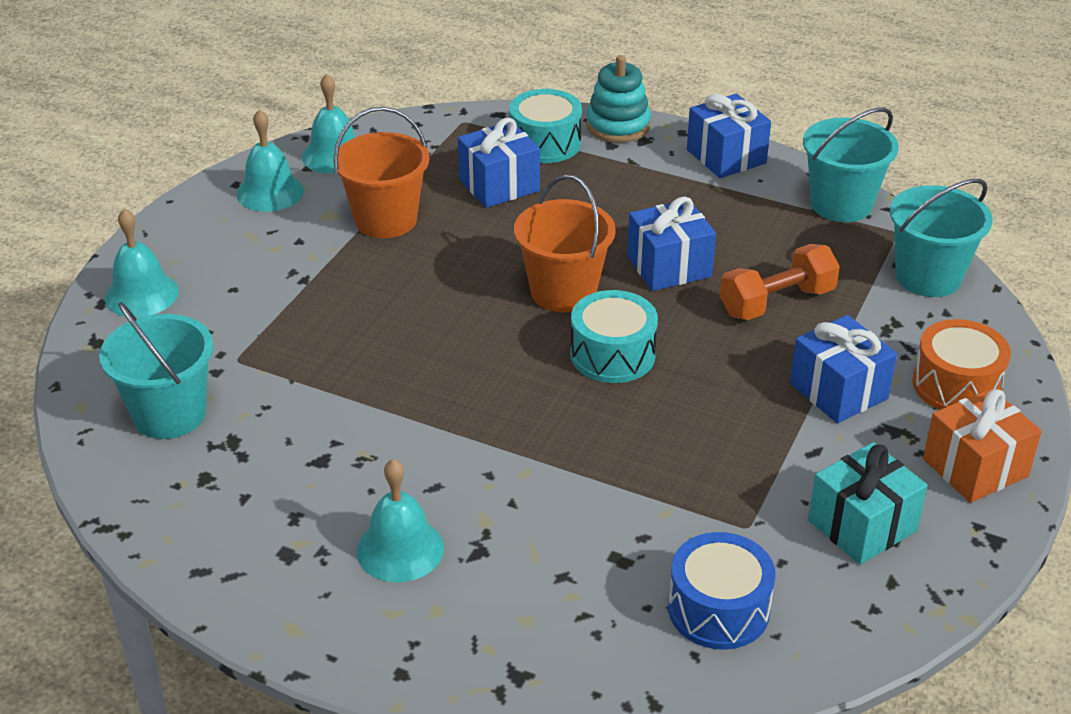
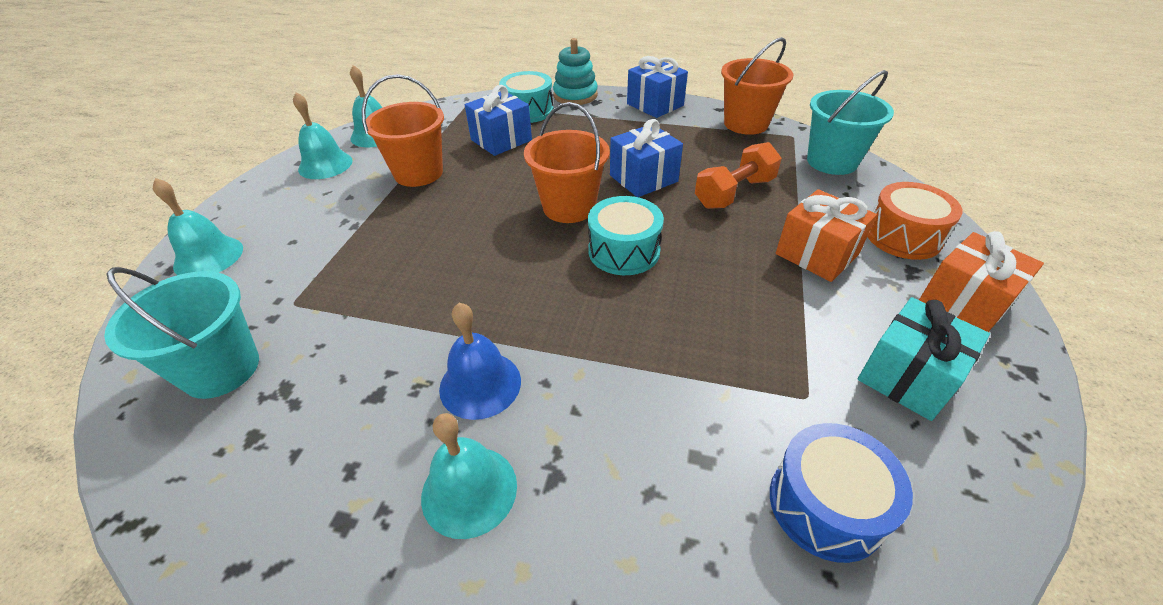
camera: 10 degrees left, 5 degrees up
(424, 466) = (480, 384): none -> blue bell
(838, 391) = (816, 254): blue gift -> orange gift
(841, 204) = (746, 124): turquoise bucket -> orange bucket

